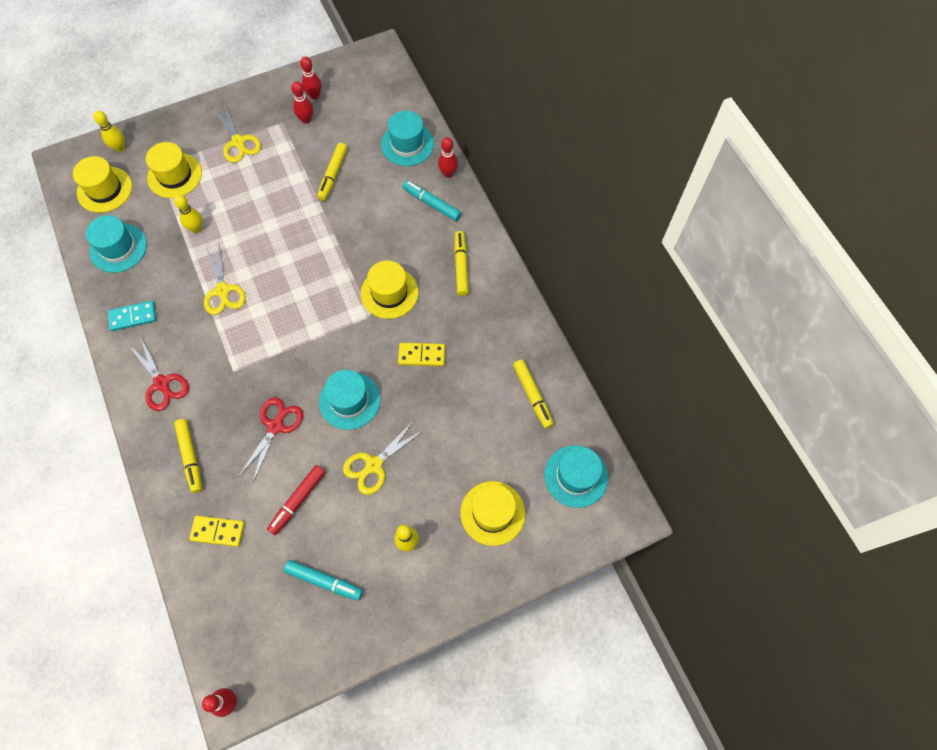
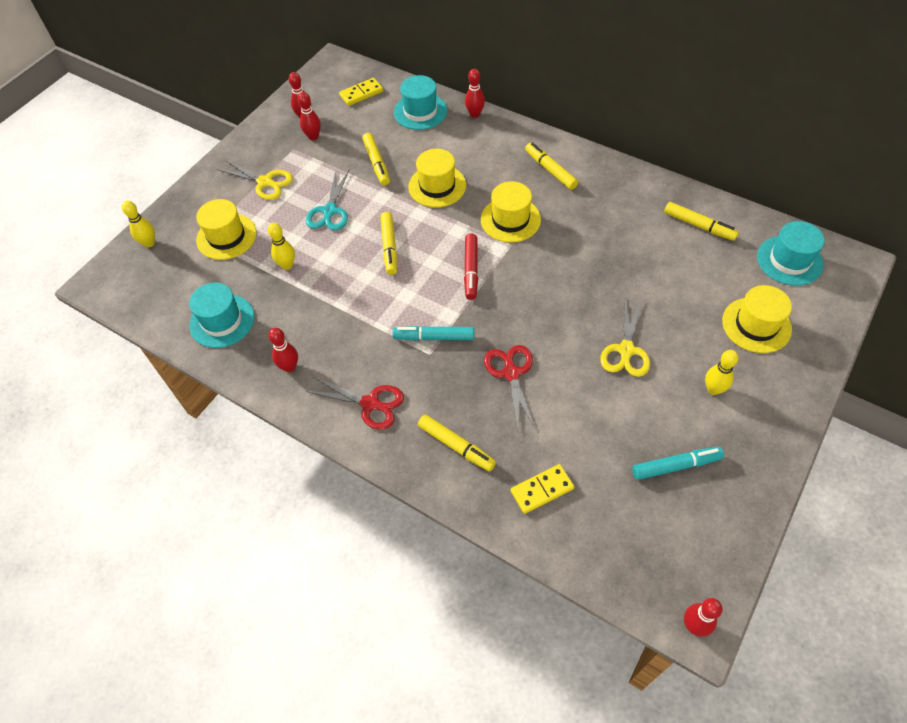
camera: 30 degrees left, 10 degrees down
(104, 189) = (164, 283): yellow hat -> yellow hat (437, 186)
(133, 317) = (289, 367): turquoise domino -> red bowling pin
(223, 290) = (359, 298): yellow scissors -> none
(263, 198) = (330, 211): none -> turquoise scissors
(280, 259) = (389, 247): none -> yellow marker
(298, 501) = (589, 418): red marker -> red marker (471, 270)
(349, 400) = (556, 315): turquoise hat -> none
(421, 355) = (583, 248): yellow domino -> yellow domino (361, 93)
(432, 204) = (482, 141): turquoise marker -> turquoise marker (434, 337)

